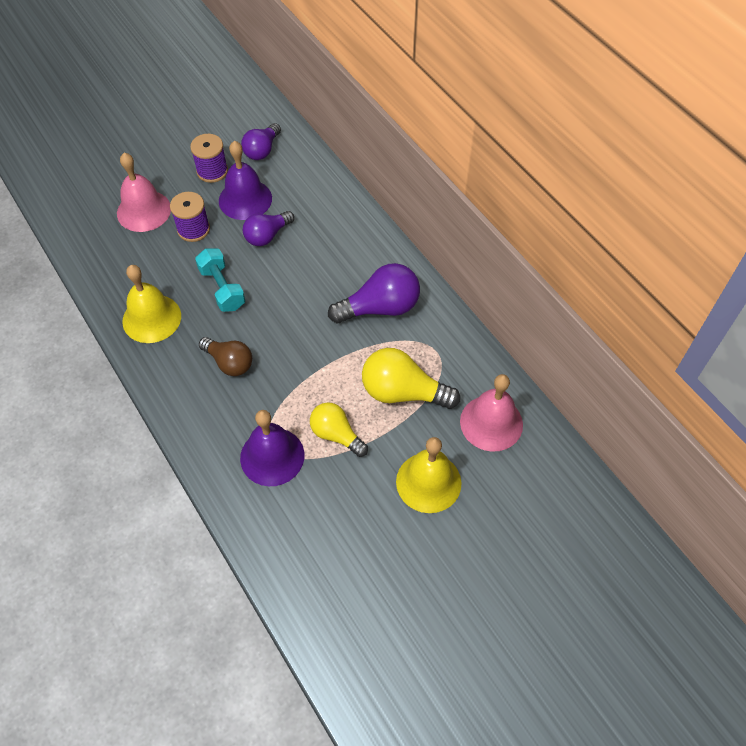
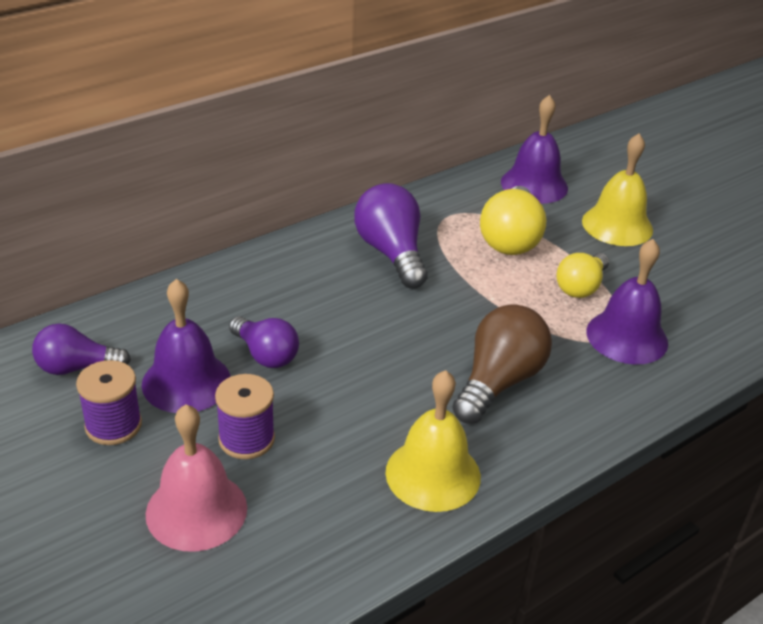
camera: 95 degrees left, 20 degrees down
(222, 288) = (368, 397): turquoise dumbbell -> none
(229, 362) = (498, 382): brown light bulb -> brown light bulb, size x1.52
(262, 150) = (76, 367): purple light bulb -> purple light bulb turned 150 degrees clockwise
(491, 423) = (534, 185): pink bell -> purple bell

